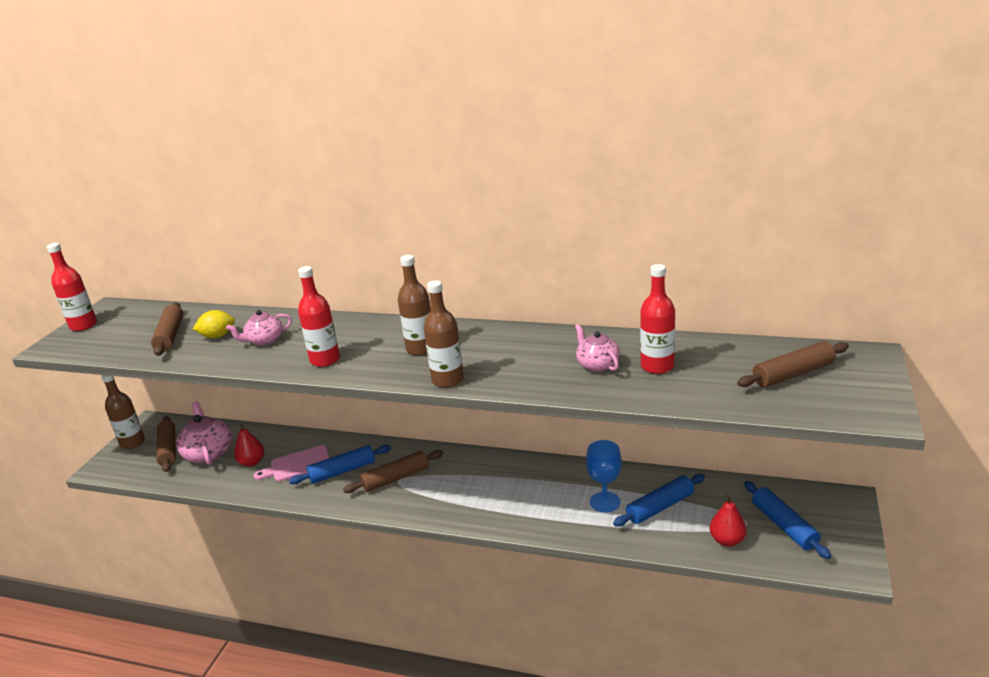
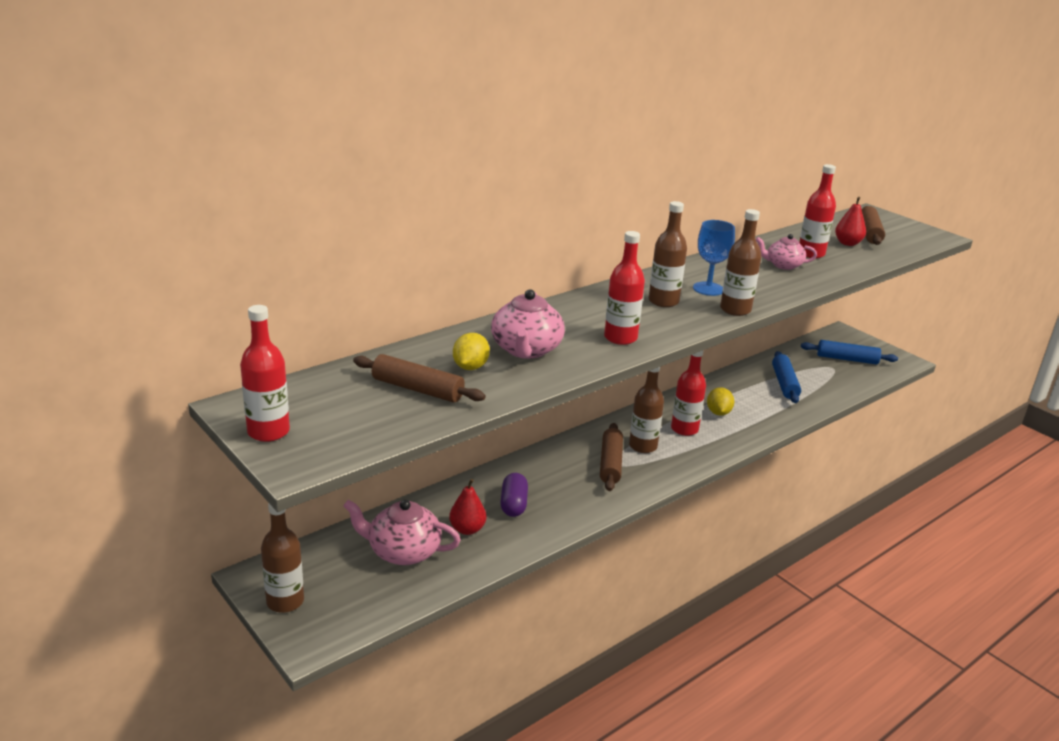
camera: 60 degrees left, 0 degrees up
(168, 449) = (349, 578): brown rolling pin -> none
(264, 340) = (526, 350): pink teapot -> pink teapot, size x1.57
(298, 465) = (513, 504): pink cutting board -> purple capsule
(342, 471) = (561, 485): blue rolling pin -> none
(439, 481) = (643, 446): none -> brown bottle
(493, 488) = (684, 429): none -> red bottle
(546, 493) = (718, 413): none -> yellow lemon
(605, 502) = (755, 397): blue goblet -> blue goblet (708, 289)
(727, 540) = (842, 380): red pear -> red pear (847, 243)

